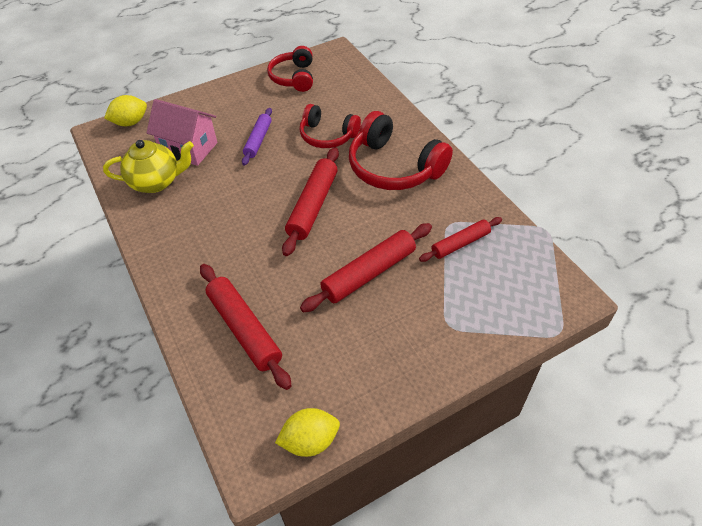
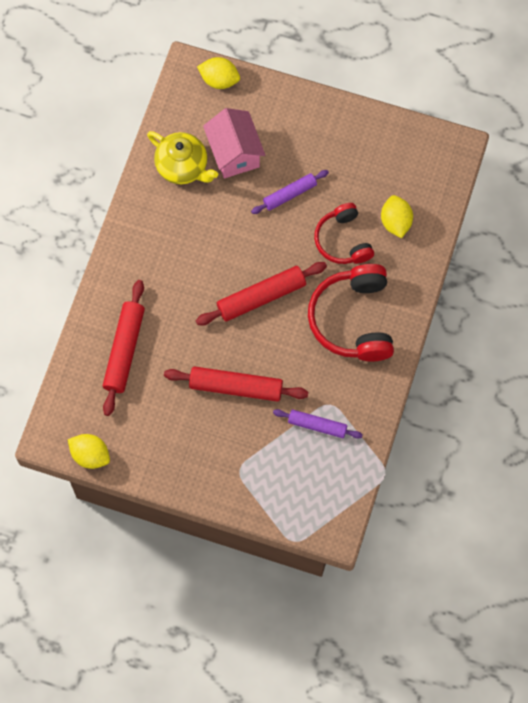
camera: 45 degrees right, 20 degrees up
(294, 77) = (389, 148): red headphones -> none
(348, 104) = (395, 222): none -> yellow lemon
(460, 243) = (317, 425): red rolling pin -> purple rolling pin

